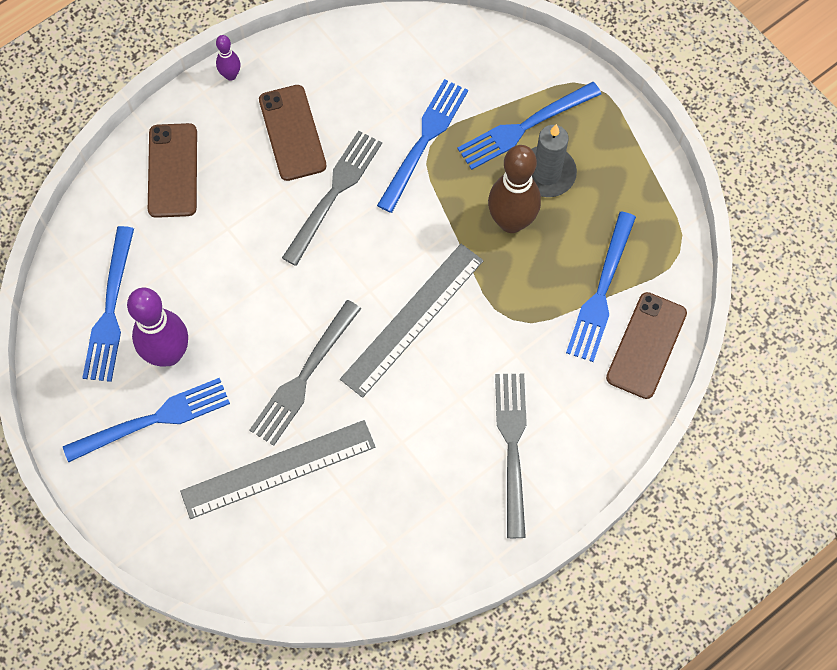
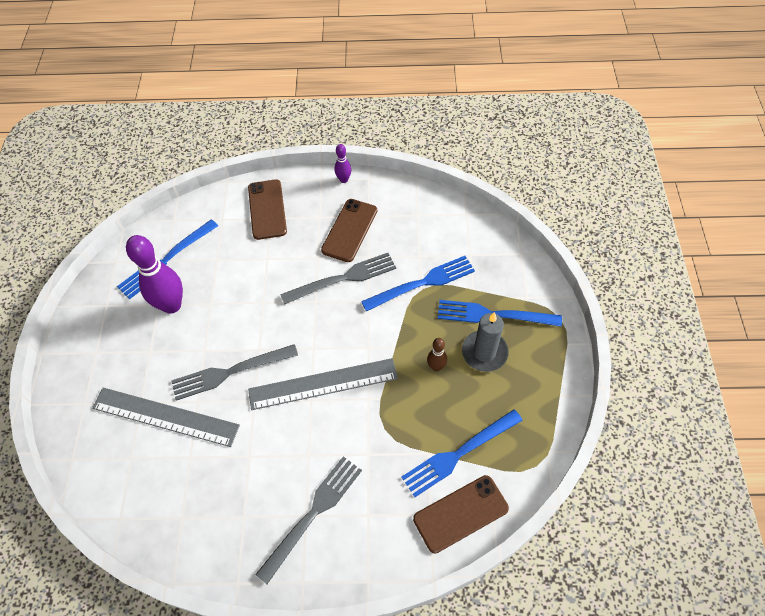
camera: 40 degrees right, 10 degrees down
(154, 419) = (130, 336): blue fork -> none
(173, 170) = (267, 209): brown phone -> brown phone turned 45 degrees counterclockwise
(511, 221) = (436, 367): brown bowling pin -> brown bowling pin, size x0.48

